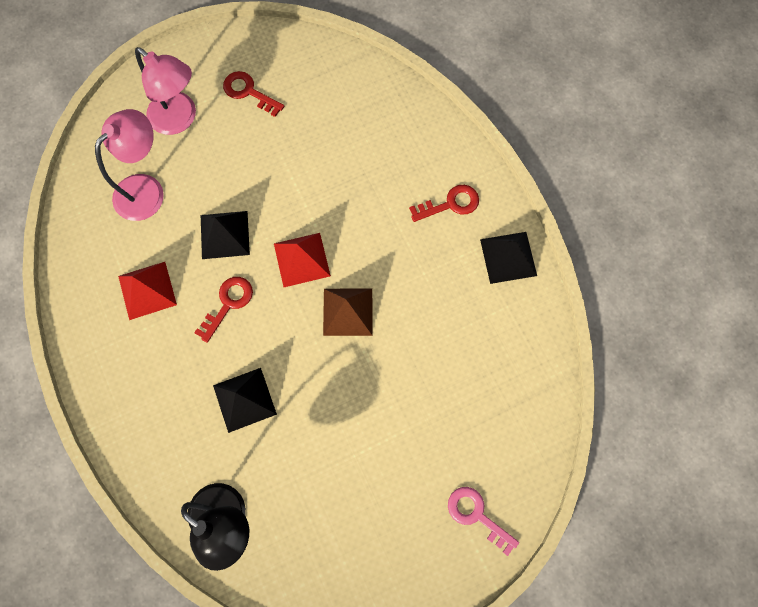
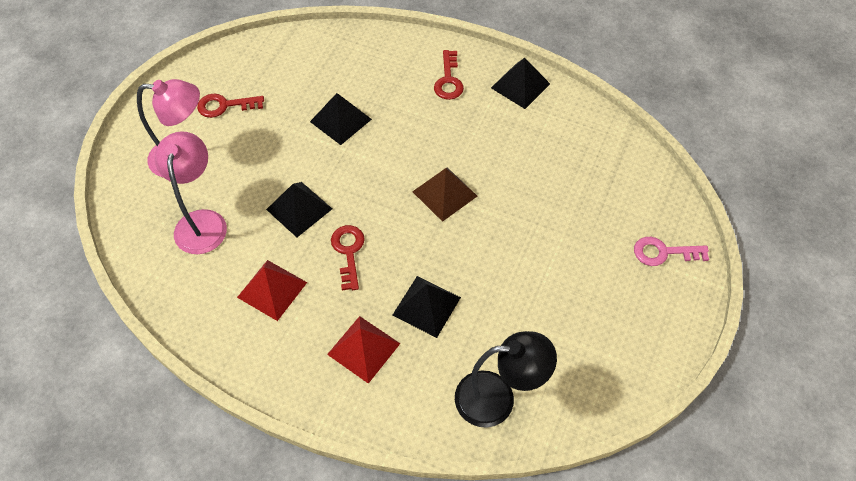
camera: 40 degrees left, 15 degrees down
(301, 259) = (376, 184): red pyramid -> red pyramid (363, 349)
(326, 175) = (340, 120): none -> black pyramid
(450, 204) = (448, 80): red key -> red key turned 150 degrees clockwise

